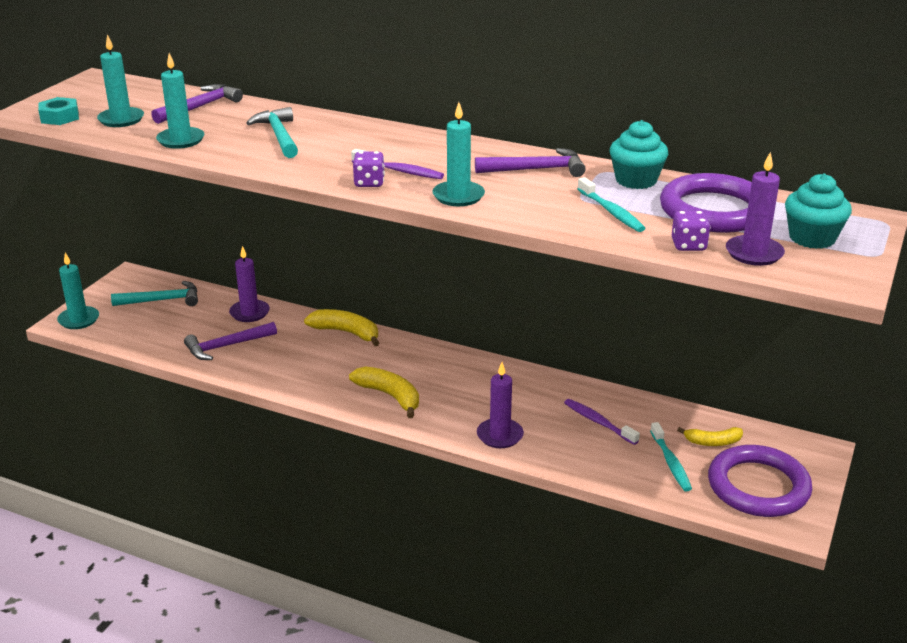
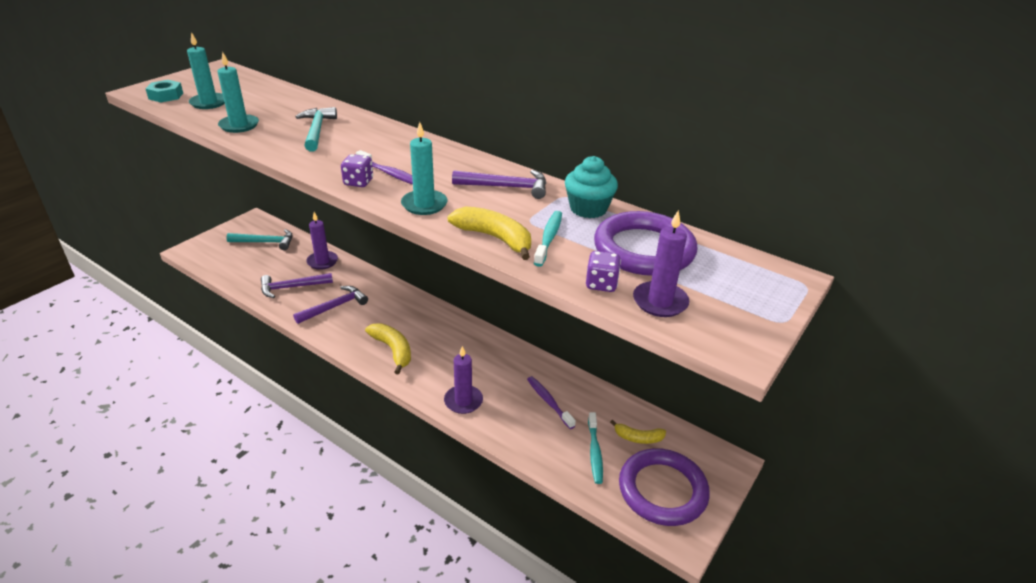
camera: 10 degrees right, 5 degrees up
(79, 320) = (199, 250): turquoise candle -> none
(200, 107) = (275, 99): purple hammer -> purple hammer (334, 307)
(346, 332) = (385, 289): yellow banana -> yellow banana (495, 238)
(611, 212) = (549, 238): turquoise toothbrush -> turquoise toothbrush turned 150 degrees counterclockwise
(812, 238) = (724, 292): turquoise cupcake -> none

